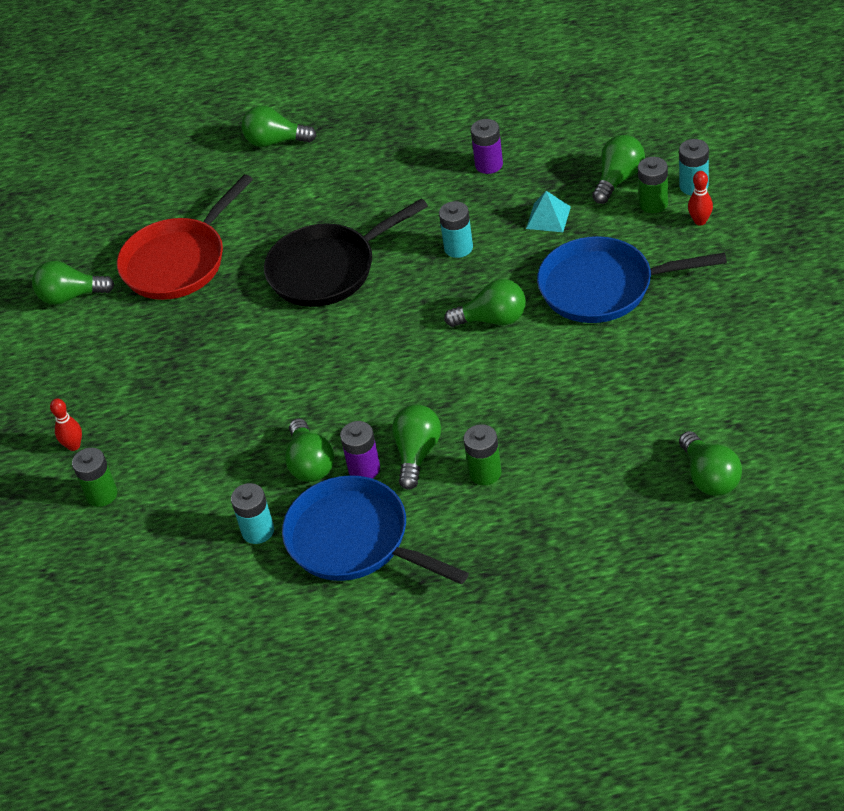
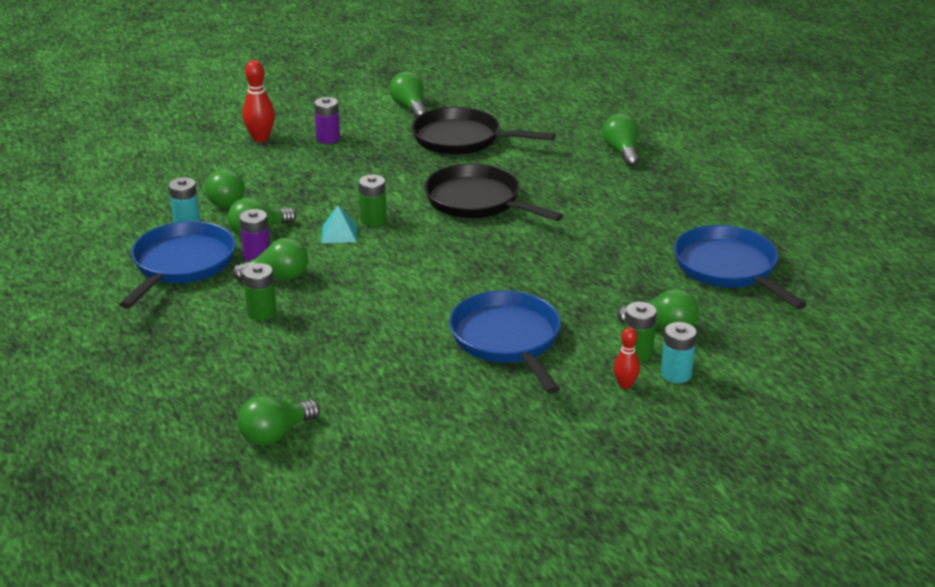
camera: 65 degrees right, 15 degrees down
(74, 446) = (260, 138): red bowling pin -> red bowling pin, size x1.62
(102, 494) = (215, 157): green battery -> green battery (373, 220)
(179, 261) = (462, 139): red pan -> black pan
(458, 248) = (529, 257): turquoise battery -> none
(489, 165) = (646, 254): purple battery -> purple battery (328, 138)
(492, 319) = (445, 288): green light bulb -> green light bulb (224, 200)
(536, 116) = (729, 269): none -> blue pan
(548, 217) = (589, 296): turquoise pyramid -> turquoise pyramid (339, 233)

